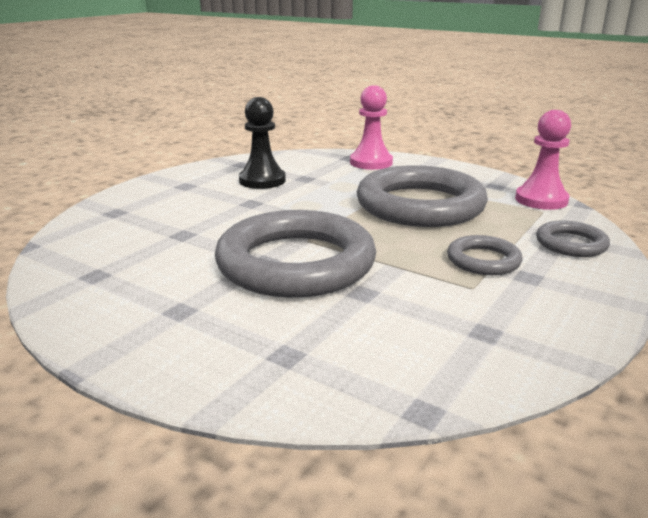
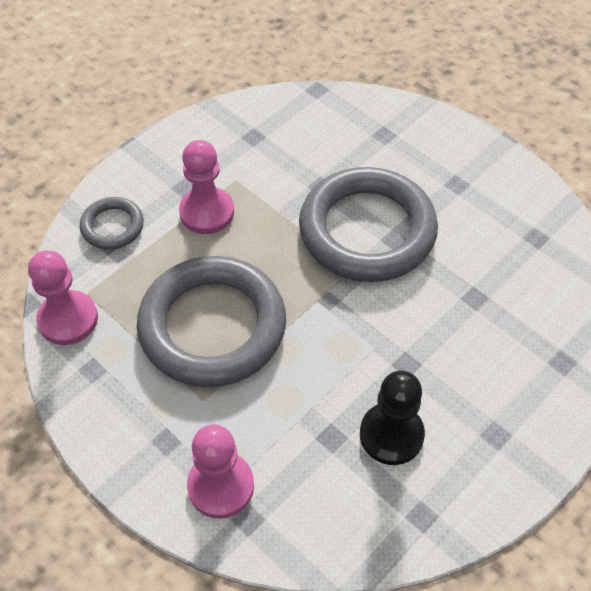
camera: 170 degrees left, 30 degrees up
(483, 260) = (207, 212): grey ring -> pink pawn

